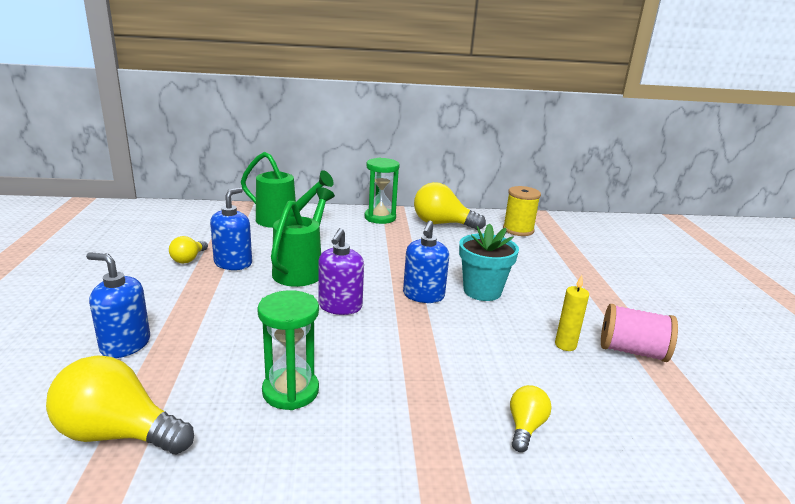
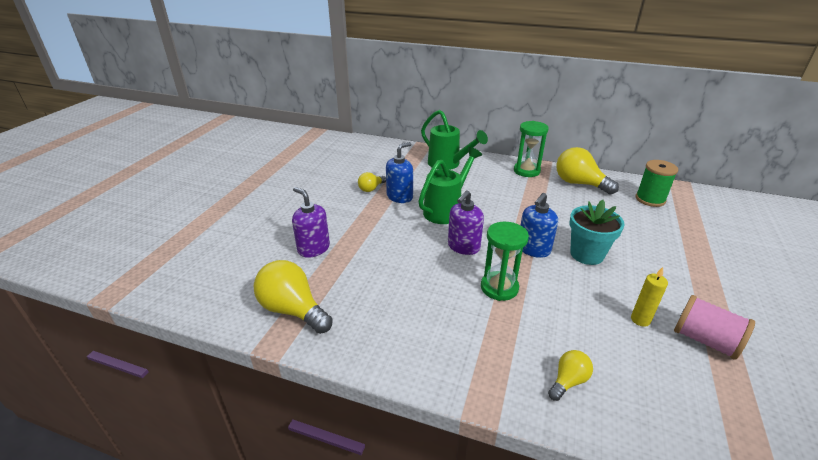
camera: 25 degrees right, 10 degrees up
(125, 345) = (313, 248): blue soap dispenser -> purple soap dispenser
(290, 391) = (404, 307): green hourglass -> green hourglass (499, 287)
(518, 230) = (650, 199): yellow spool -> green spool

